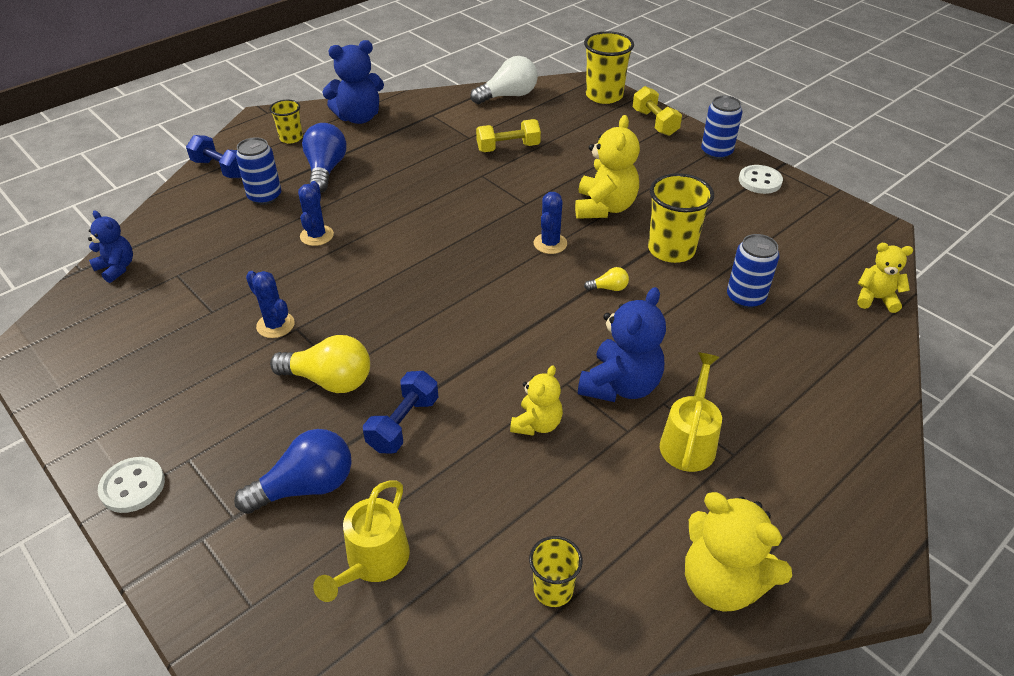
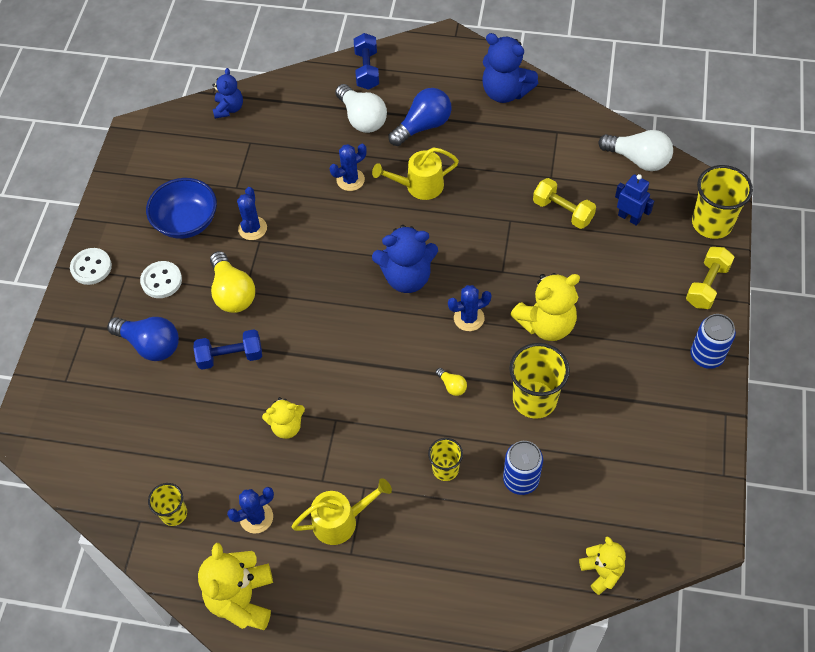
camera: 55 degrees right, 15 degrees up
(196, 370) = (186, 222): none -> blue bowl
(265, 196) = (362, 118): blue can -> white light bulb
(291, 138) = (439, 76): yellow cup -> yellow cup (445, 469)
(373, 563) = (127, 415): yellow watering can -> yellow watering can (419, 186)
(554, 124) = (629, 217): none -> blue robot
(620, 385) = (359, 452): blue teddy bear -> blue teddy bear (407, 277)
(626, 511) = (256, 517): none -> blue cactus
(760, 181) = (693, 411): white button -> white button (161, 281)

